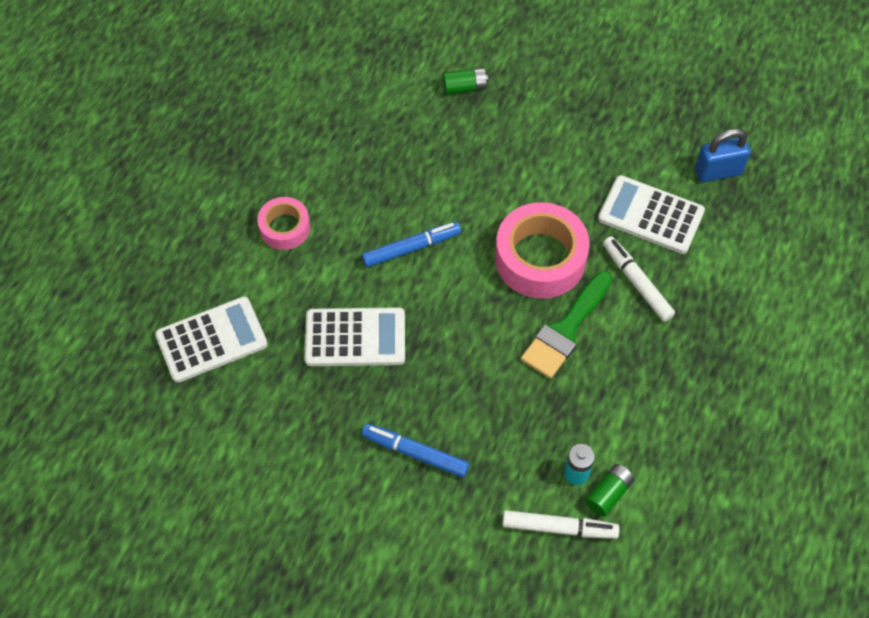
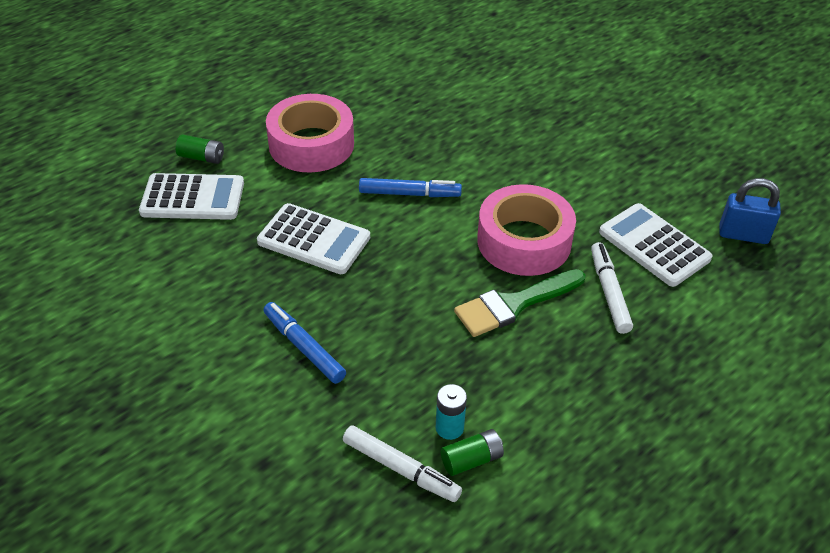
camera: 25 degrees right, 15 degrees down
(285, 228) = (311, 144): pink tape -> pink tape, size x1.77
(464, 87) = (532, 102): green battery -> green battery (201, 157)

